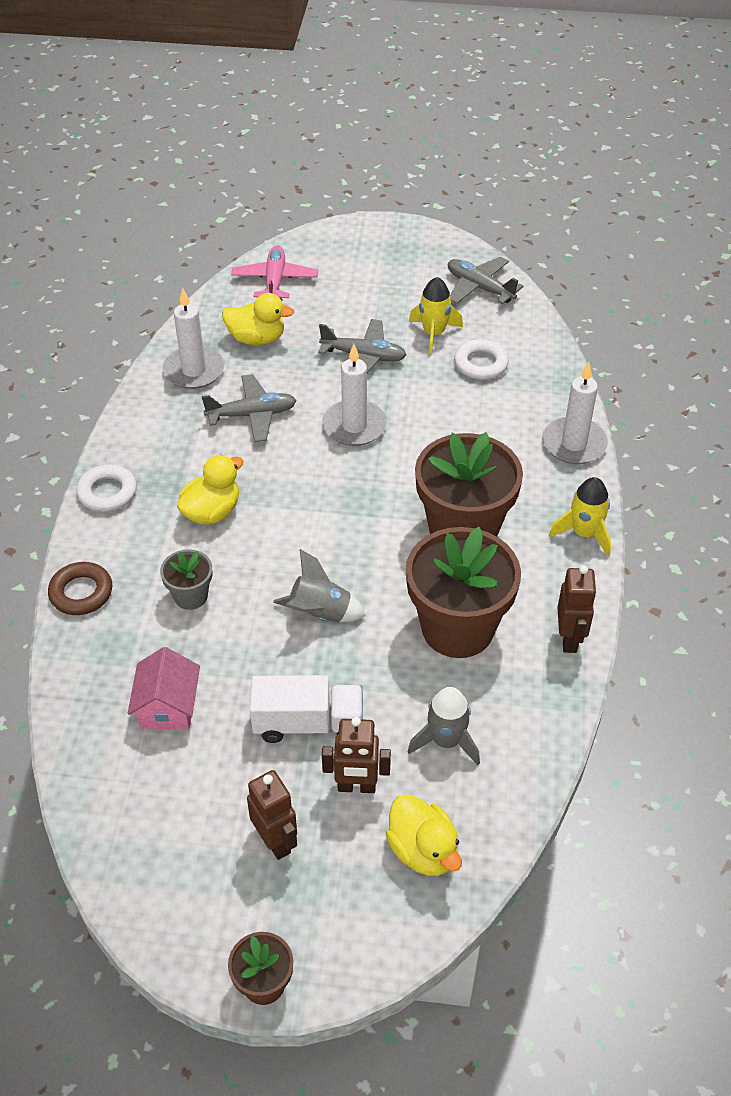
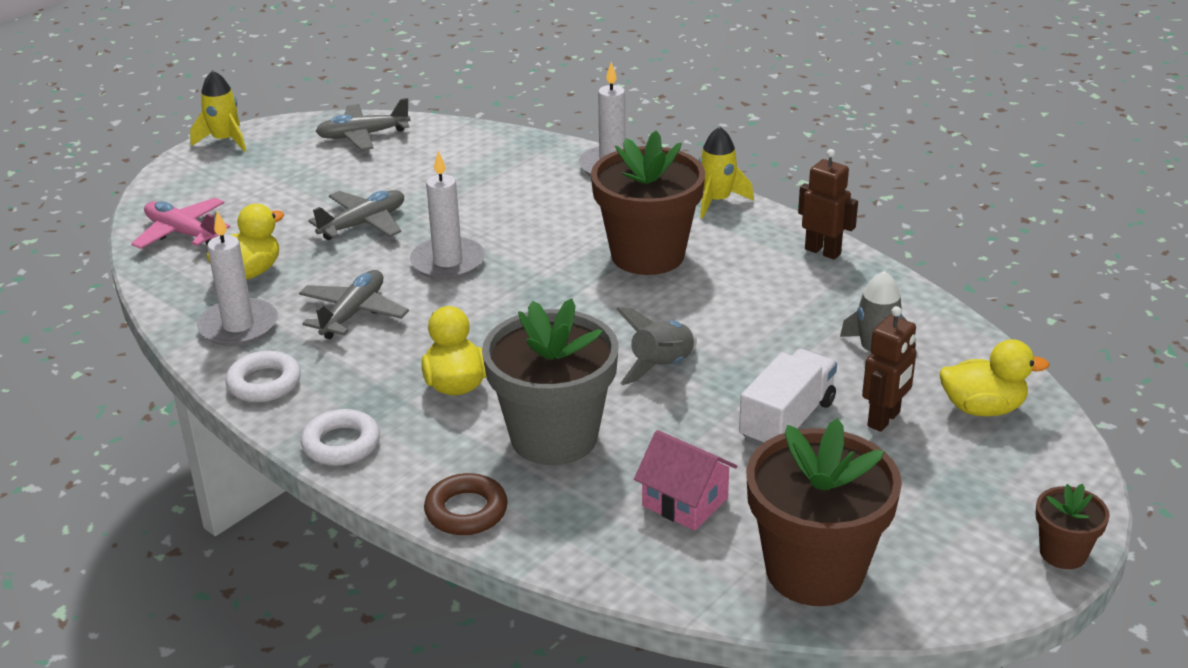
camera: 55 degrees left, 15 degrees down
(190, 596) = (554, 437): grey flower pot -> grey flower pot, size x2.11
(275, 841) = (908, 489): brown robot -> none
(434, 334) = (387, 179): yellow rocket -> yellow rocket (225, 140)
(457, 628) = (756, 300): brown flower pot -> brown flower pot (814, 571)
(481, 364) = (459, 171): white ring -> white ring (264, 383)

